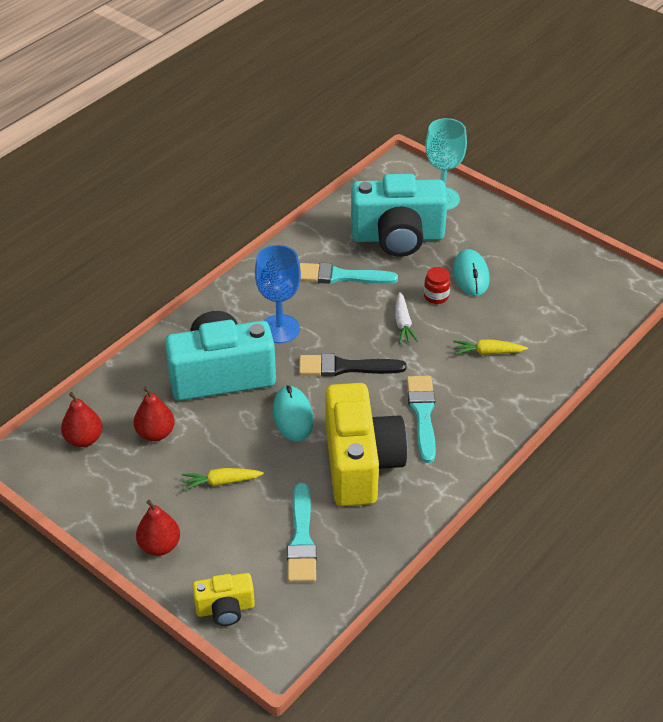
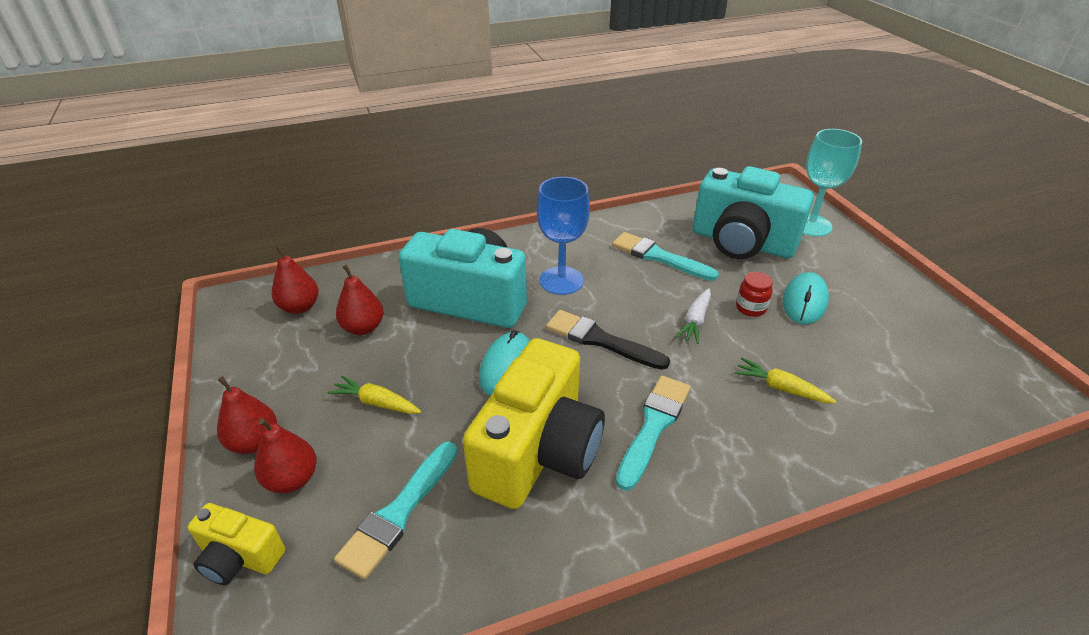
camera: 30 degrees right, 5 degrees down
(212, 554) = (292, 479): none -> red pear

